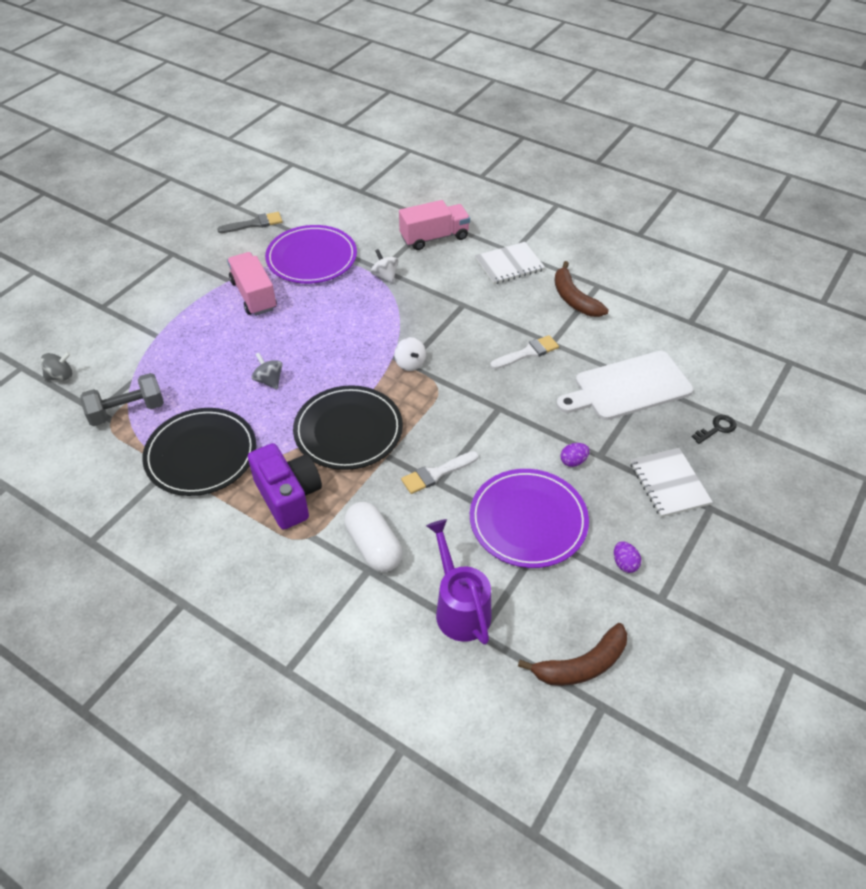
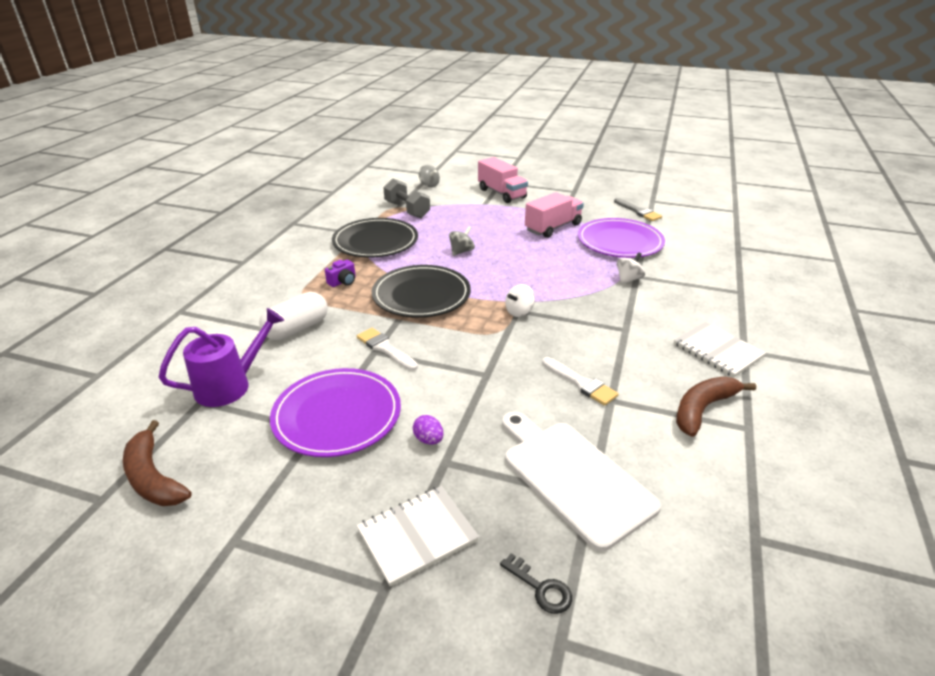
camera: 75 degrees right, 15 degrees down
(288, 496) = (343, 282): purple camera -> purple camera, size x0.47
(434, 237) = (713, 296): pink truck -> pink truck (501, 193)
(624, 563) = (284, 501): purple egg -> none

